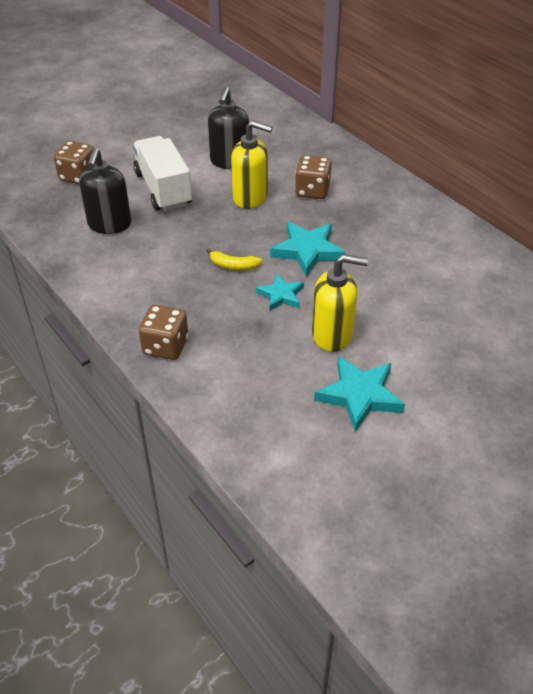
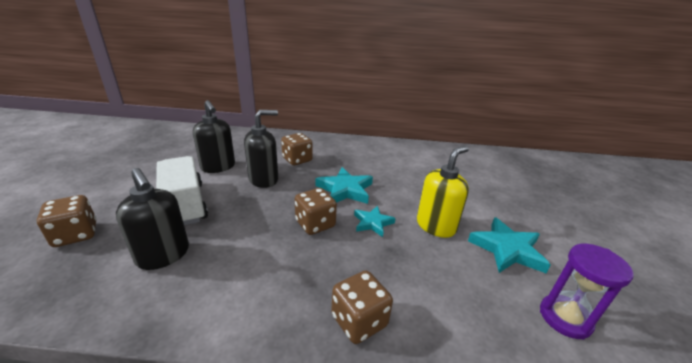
camera: 50 degrees left, 15 degrees down
(163, 189) = (185, 204): white truck -> white truck turned 45 degrees clockwise
(233, 266) = (315, 224): yellow banana -> brown dice
(250, 198) = (264, 179): yellow soap dispenser -> black soap dispenser
(303, 457) = (565, 318): none -> purple hourglass

